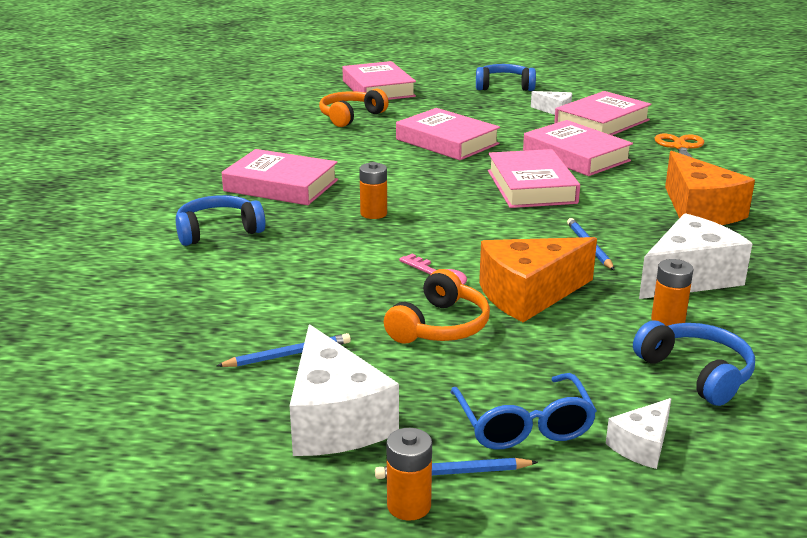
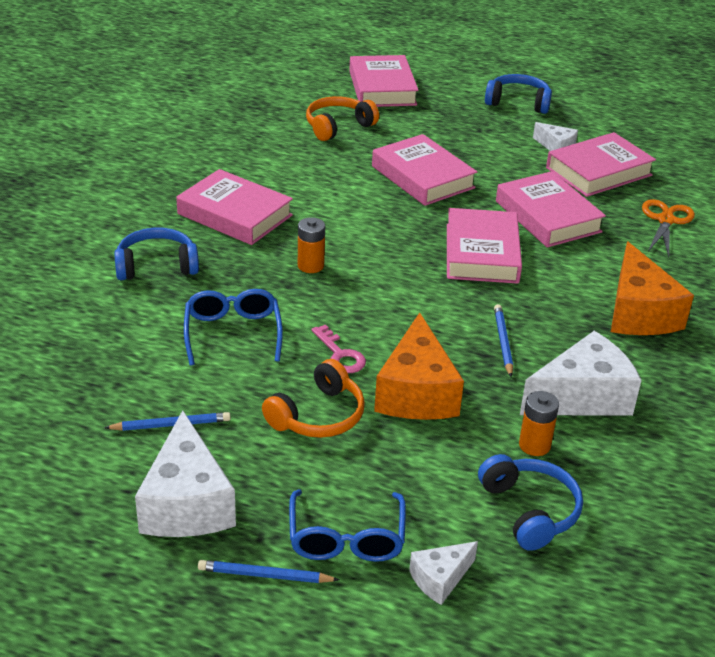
camera: 10 degrees right, 10 degrees up
(320, 273) = (233, 333): none -> blue glasses
(409, 506) = (215, 600): orange battery -> none
(529, 295) = (416, 392): orange cheese -> orange cheese turned 75 degrees counterclockwise

